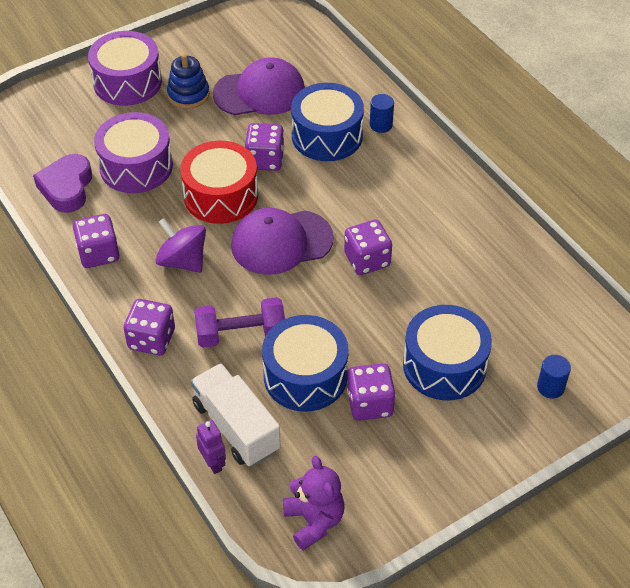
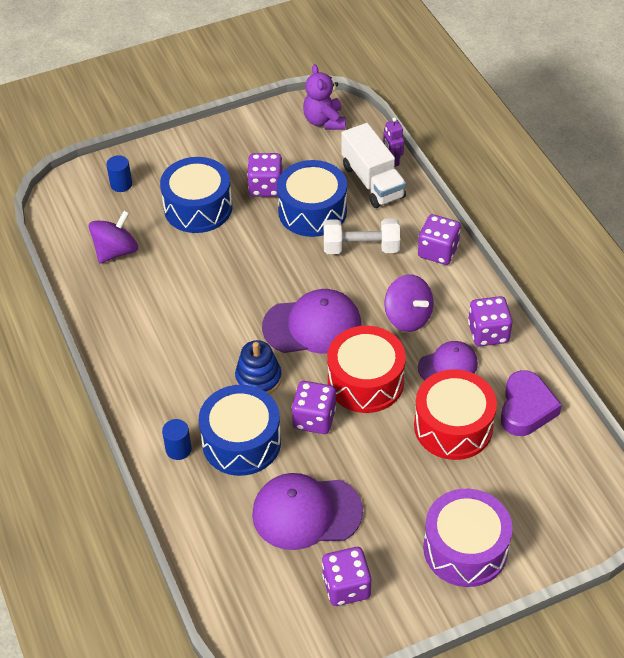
camera: 170 degrees left, 0 degrees up
(136, 166) = (453, 426): purple drum -> red drum
(140, 218) = (448, 365): none -> purple cap
(188, 95) = (391, 519): blue stacking toy -> blue stacking toy (258, 378)
(241, 334) = (361, 248): purple dumbbell -> white dumbbell
(367, 260) = (236, 300): purple dice -> purple dice (346, 586)
(517, 300) = (116, 251): none -> purple spinning top

